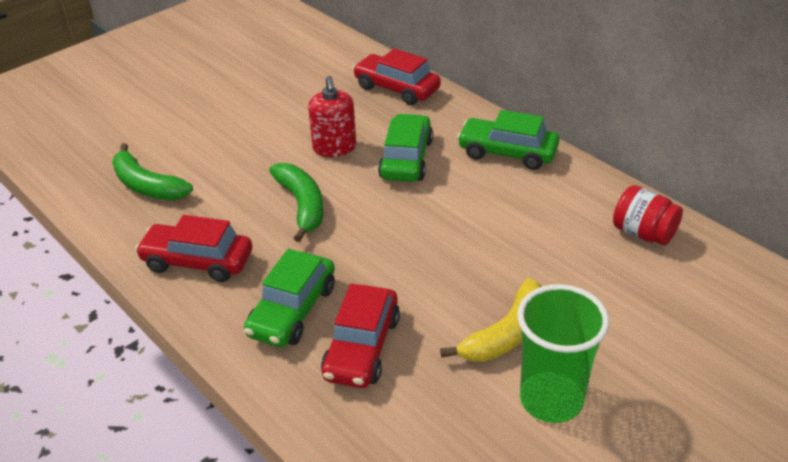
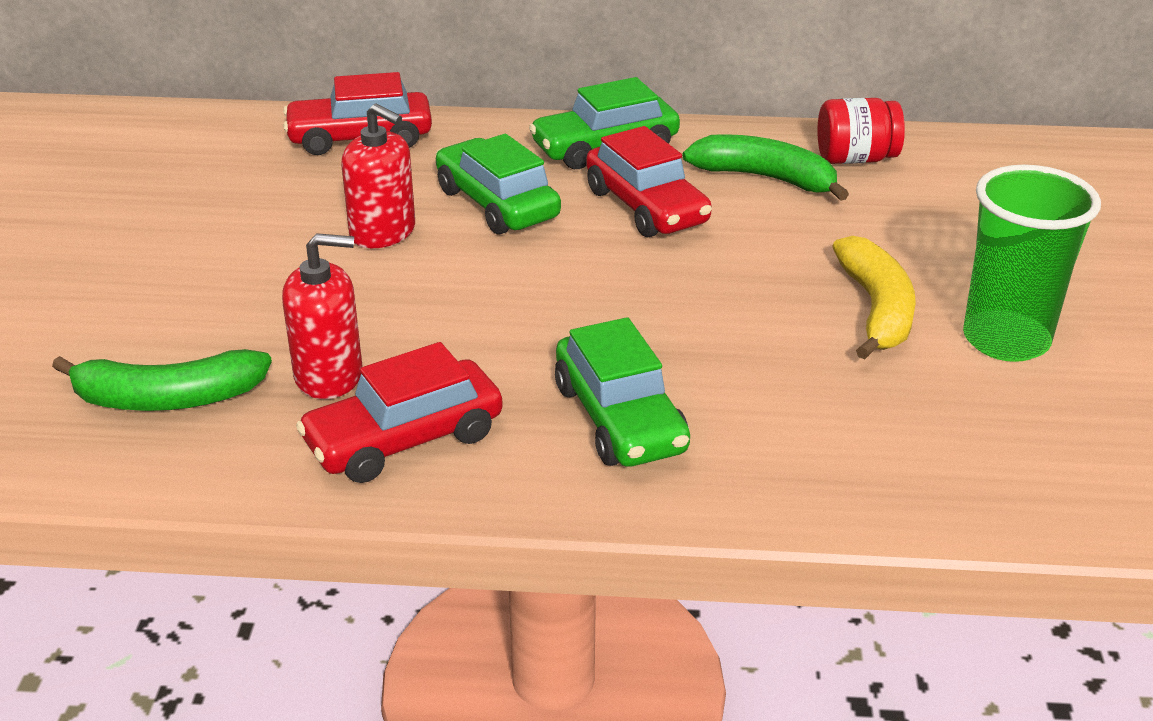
camera: 45 degrees left, 5 degrees down
(214, 211) = (329, 376): none -> red soap dispenser
(302, 205) = (444, 310): green banana -> green banana (765, 178)
(362, 347) = (758, 406): red car -> red car (646, 207)

